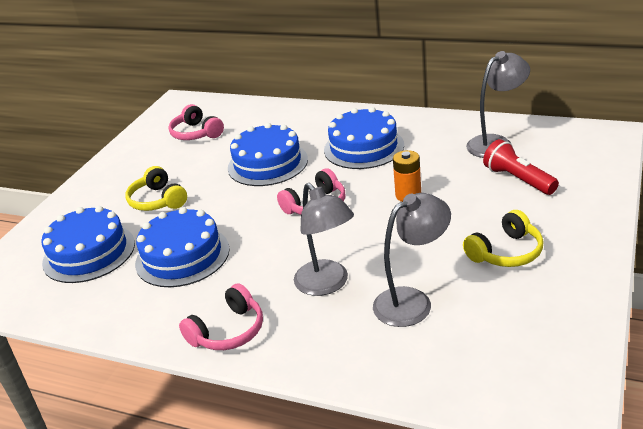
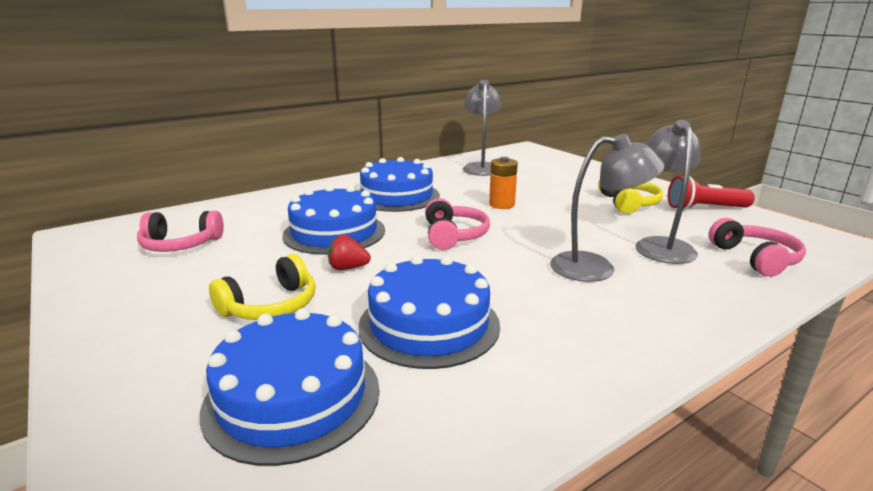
camera: 60 degrees left, 10 degrees down
(157, 200) = (271, 306): yellow headphones -> yellow headphones turned 45 degrees counterclockwise
(222, 196) = (348, 268): none -> red strawberry
(228, 331) = (627, 339): pink headphones -> pink headphones (755, 258)
(518, 180) = (539, 176): red flashlight -> red flashlight (705, 208)

